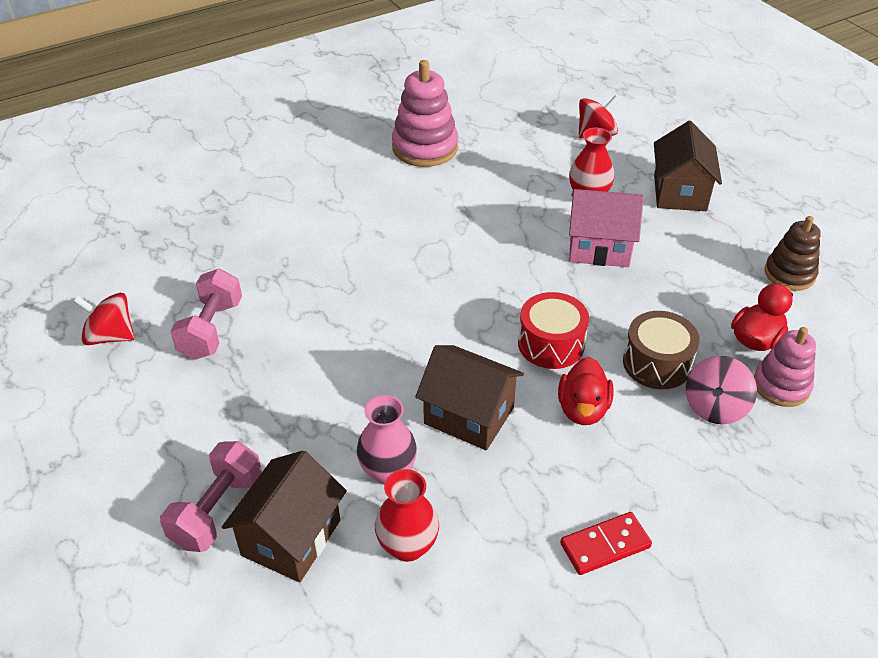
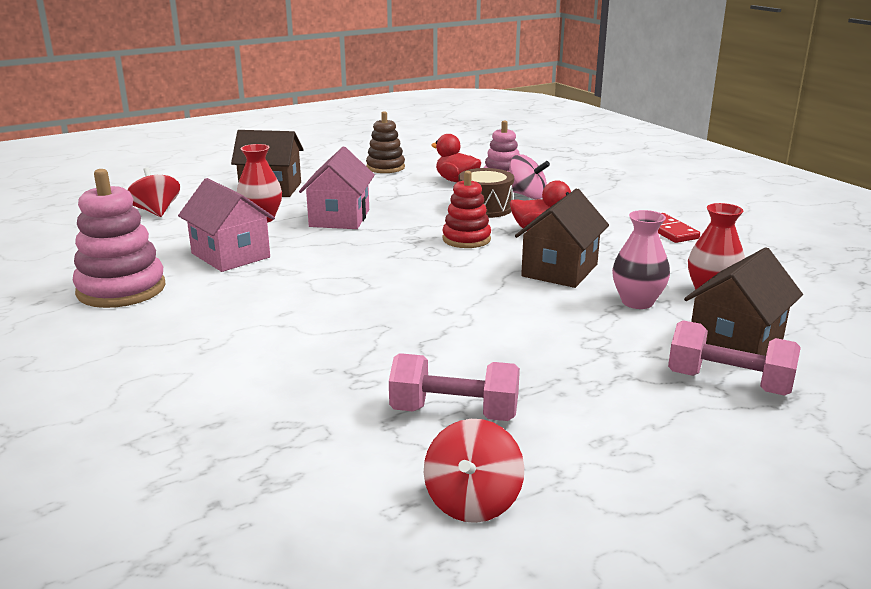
camera: 90 degrees left, 20 degrees down
(291, 537) = (735, 342): brown house -> brown house turned 75 degrees counterclockwise
(495, 190) = (230, 255): none -> pink house
(551, 344) = (466, 239): red drum -> red stacking toy

